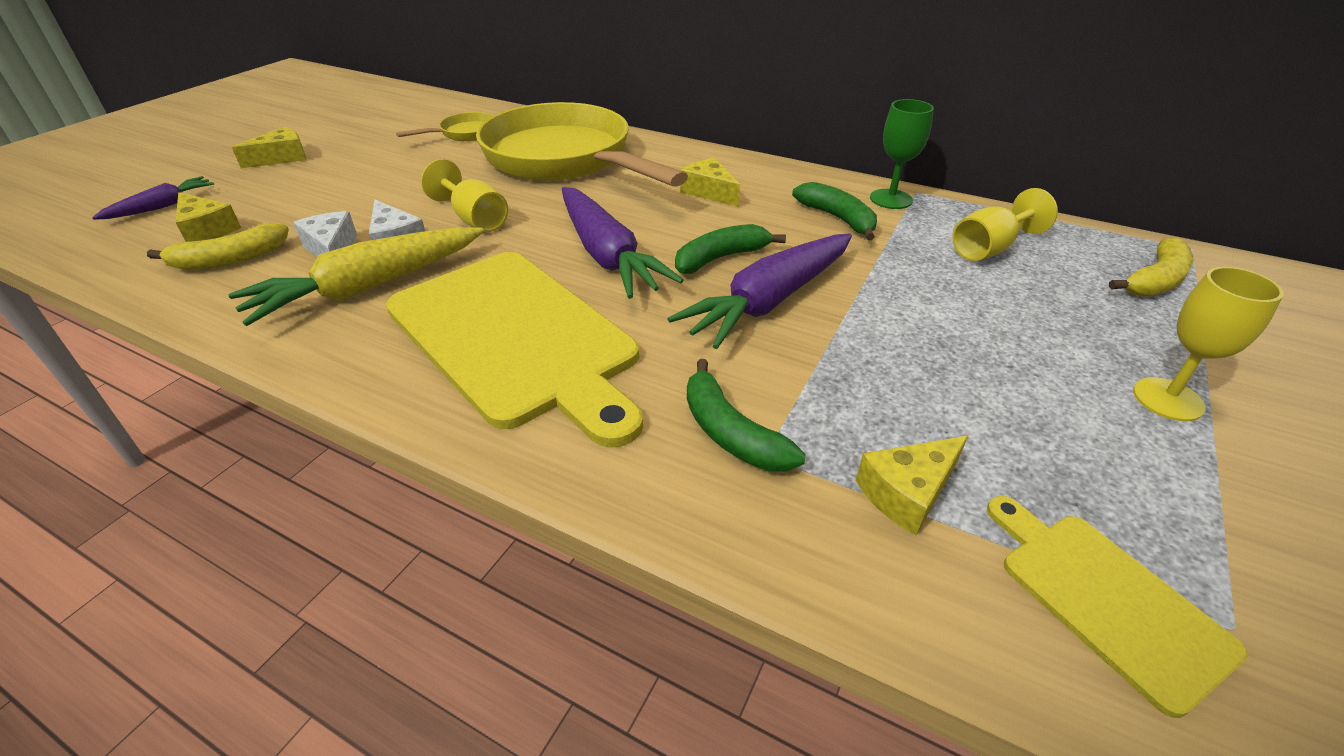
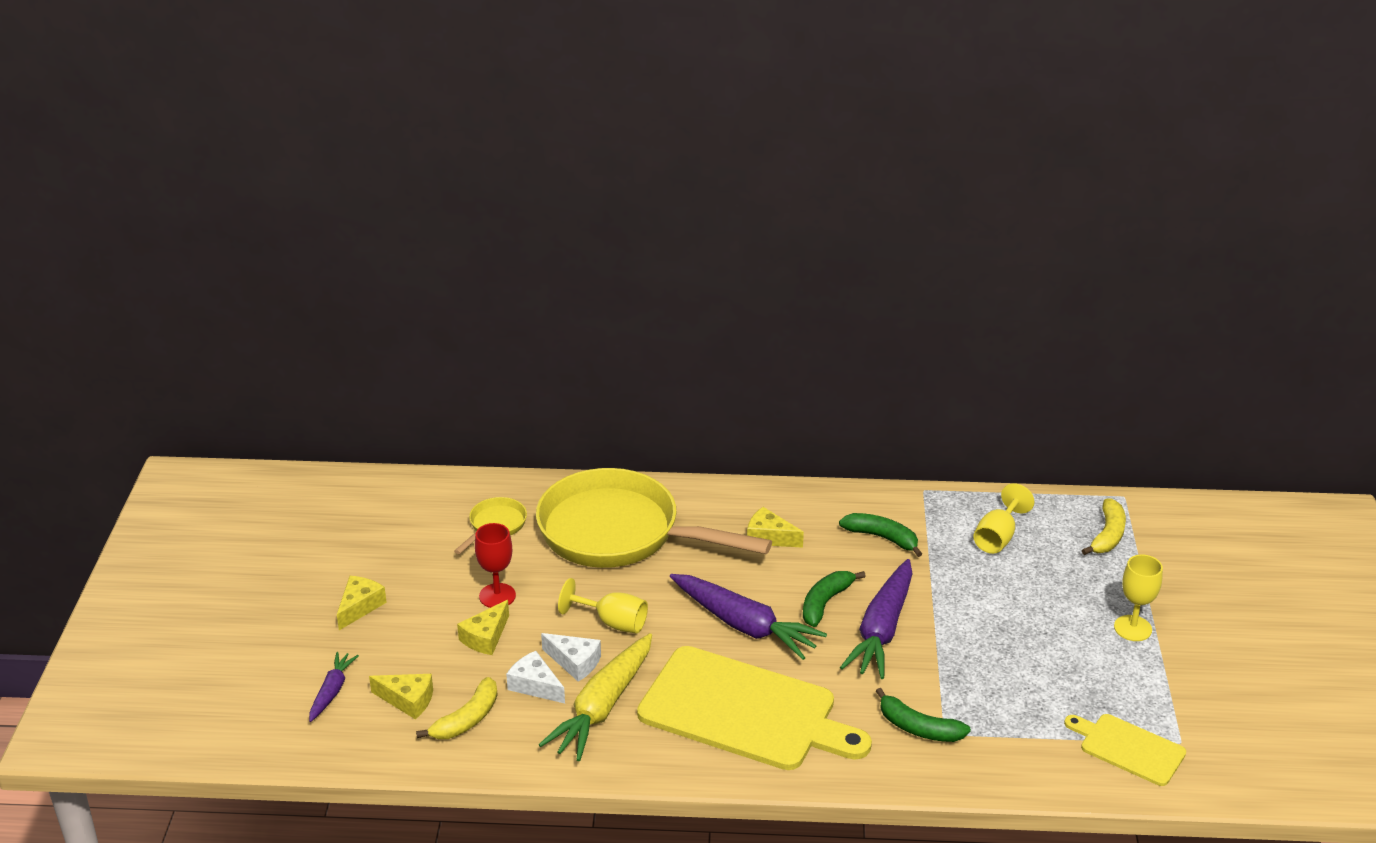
camera: 25 degrees left, 5 degrees down
(400, 176) = (497, 596): none -> red goblet
(891, 199) = (909, 505): green goblet -> none
(907, 493) = (1024, 729): yellow cheese -> yellow cheese (486, 637)

